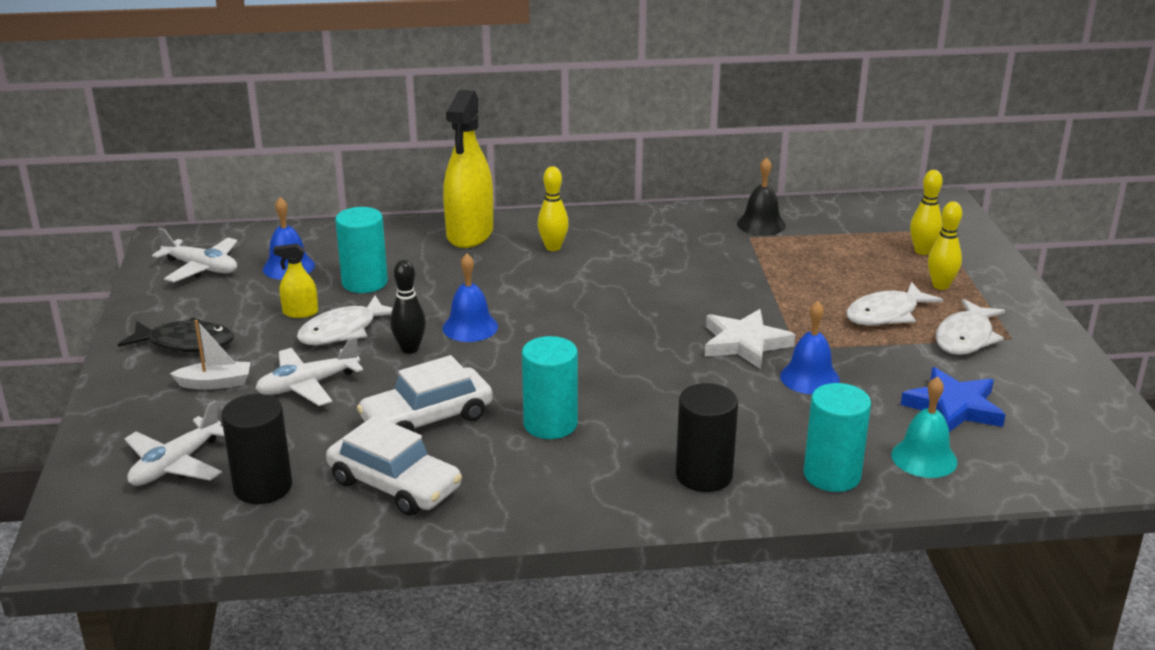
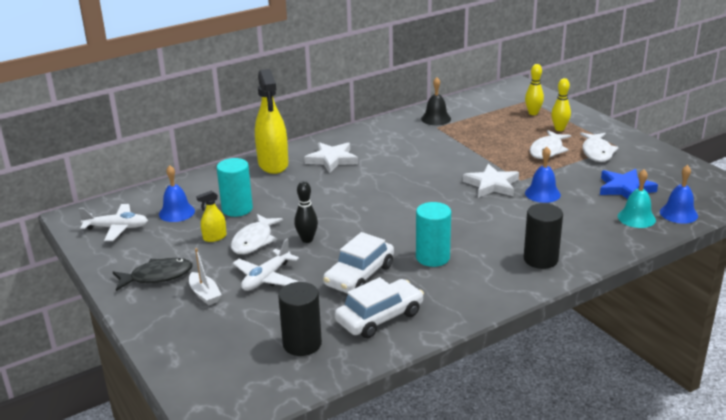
camera: 25 degrees left, 0 degrees up
(176, 464) = (232, 349): white plane -> none
(215, 383) = (204, 294): white boat -> white boat turned 90 degrees clockwise
(394, 485) = (379, 317): white car -> white car turned 45 degrees counterclockwise
(470, 327) = (330, 217): blue bell -> blue bell (678, 213)
(553, 247) = (332, 160): yellow bowling pin -> white star
(832, 475) = (602, 240): turquoise cylinder -> none

